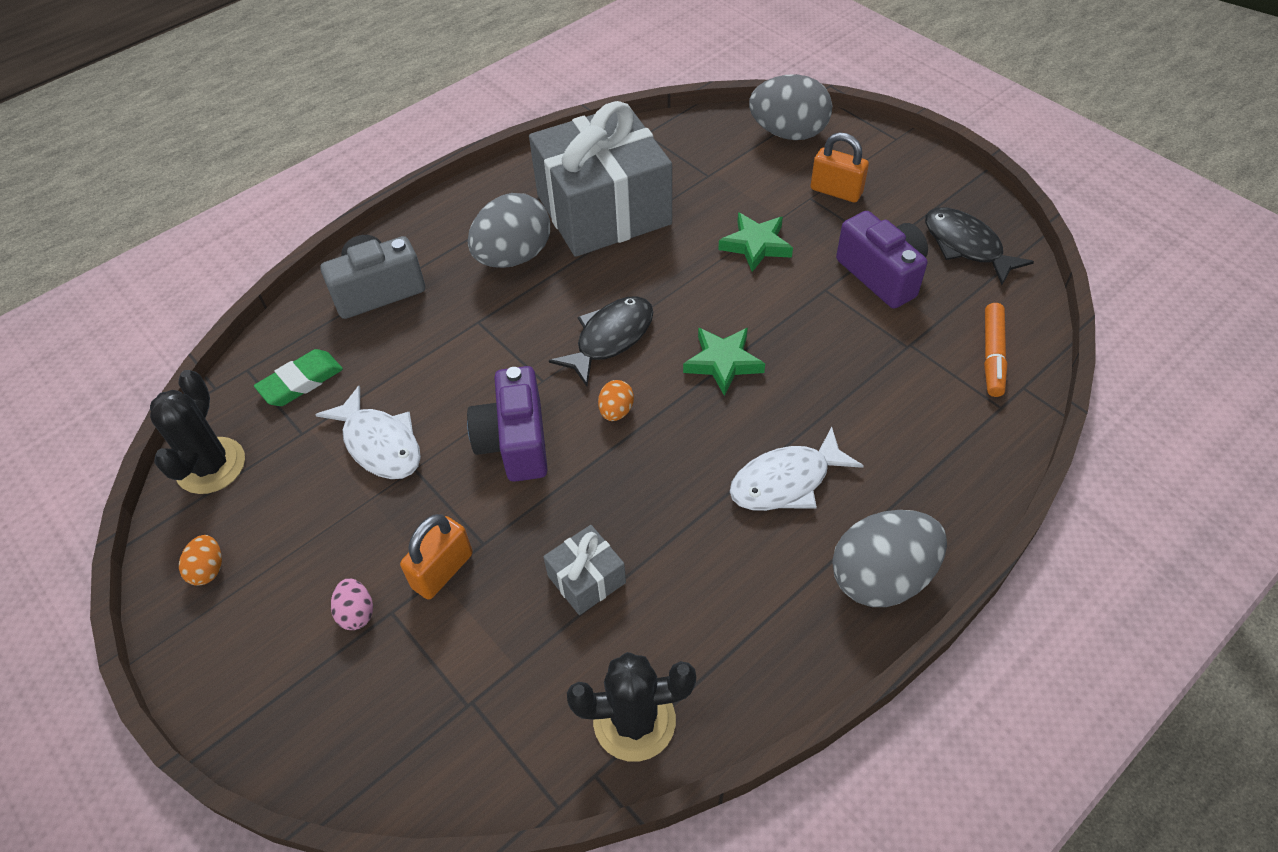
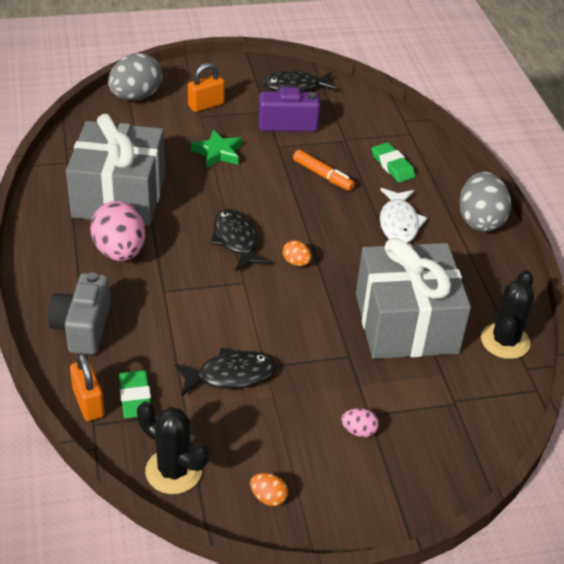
camera: 65 degrees left, 10 degrees down
(380, 444) = (230, 375): white fish -> black fish
(442, 570) = (356, 381): orange padlock -> orange padlock (88, 403)
(513, 257) = (120, 252): grey egg -> pink egg
(515, 442) = (283, 313): purple camera -> none
(586, 579) = (406, 323): grey gift -> grey gift, size x2.42
(723, 362) = (297, 206): green star -> none
(905, 419) = (392, 166): none -> green eraser
(992, 355) = (376, 118): orange marker -> orange marker (322, 175)

